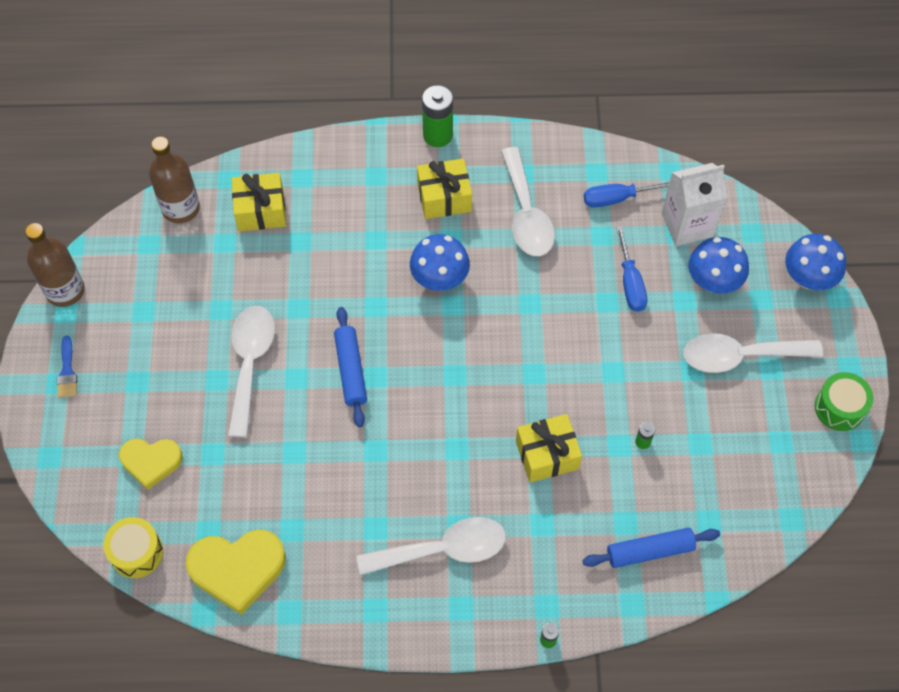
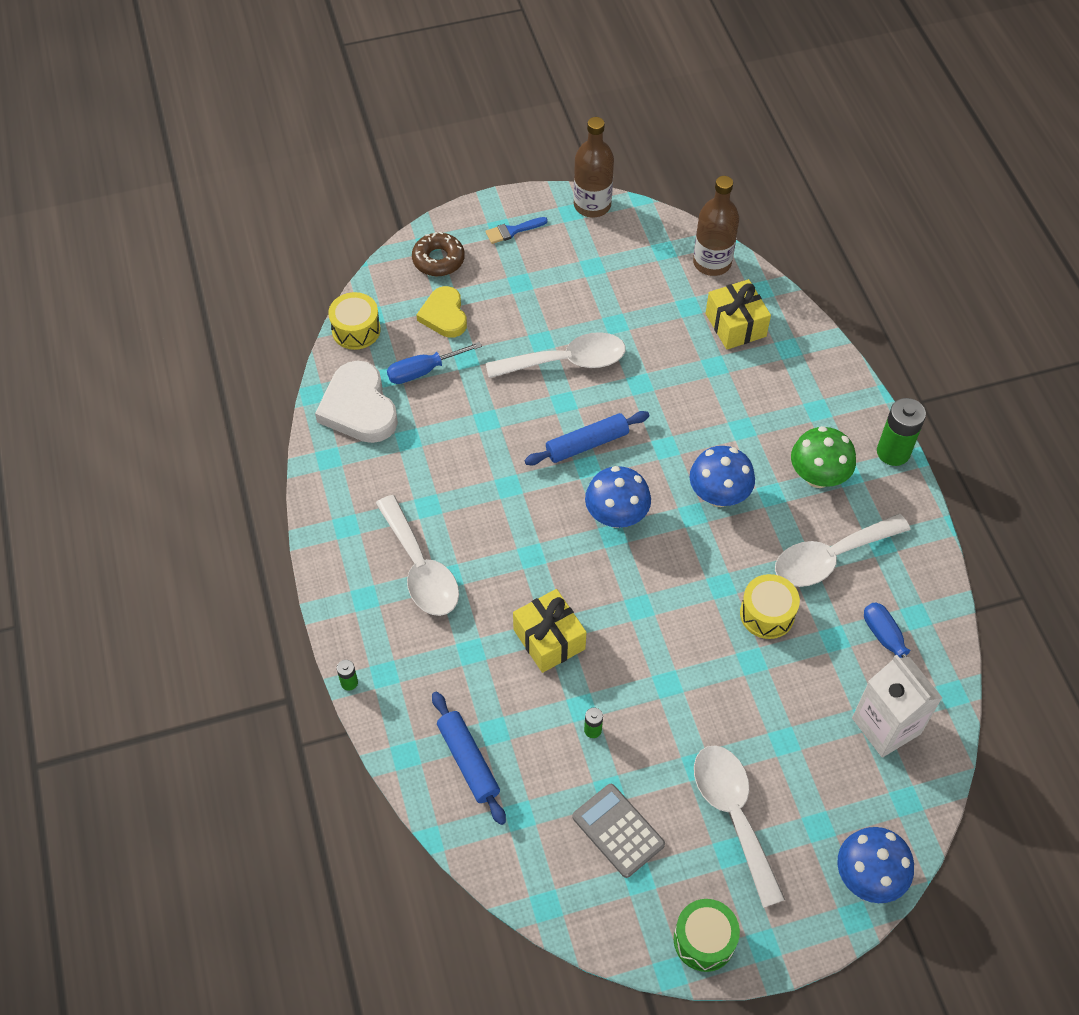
camera: 75 degrees right, 5 degrees down
(76, 451) = (438, 260): none -> brown donut
(237, 569) = (359, 408): yellow heart -> white heart
(444, 197) = (818, 476): yellow gift -> green mushroom
(567, 277) = (767, 614): none -> yellow drum
(630, 283) = (785, 679): blue screwdriver -> blue screwdriver (423, 371)
(713, 281) = (821, 768): blue mushroom -> blue mushroom (616, 516)
(737, 446) = (618, 831): none -> grey calculator

